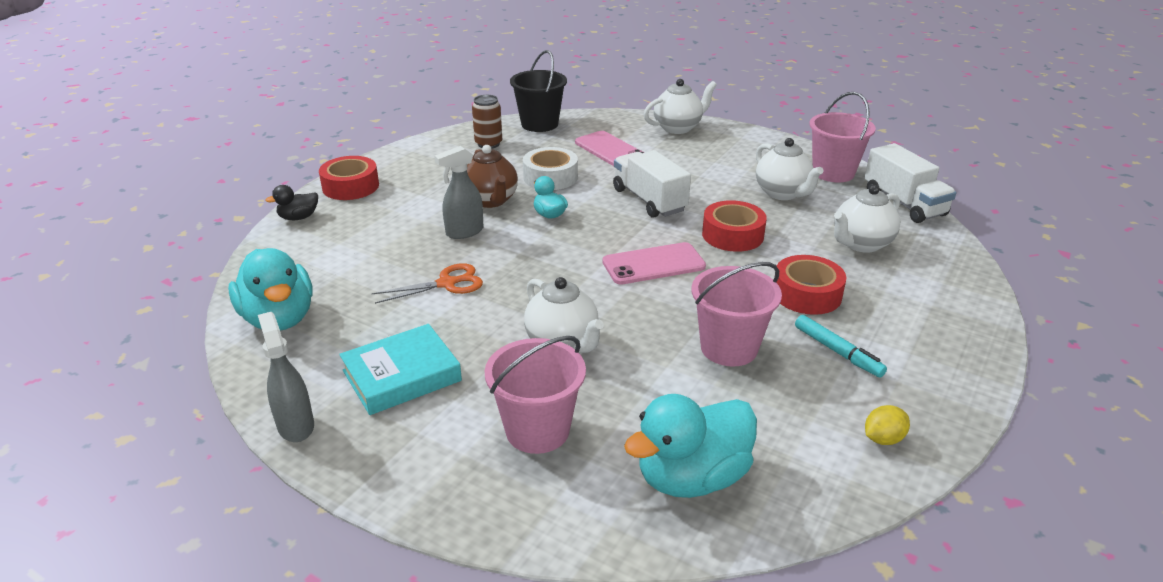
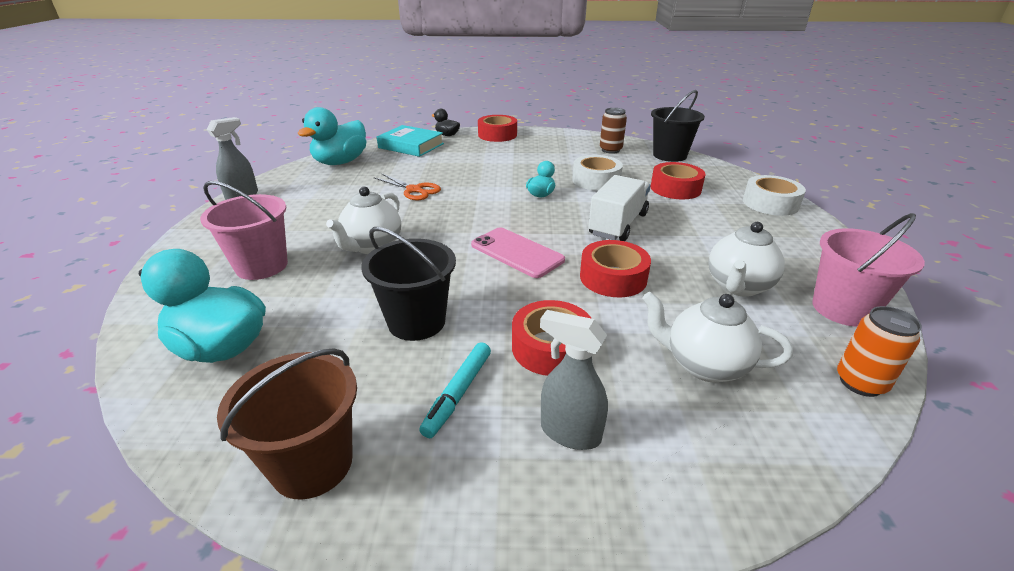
camera: 60 degrees right, 0 degrees up
(402, 376) = (303, 207): turquoise book -> turquoise book (411, 146)
(464, 232) = (482, 177): grey spray bottle -> grey spray bottle (569, 432)
(490, 200) = (534, 172): brown teapot -> none
(610, 150) = (675, 188): pink phone -> red tape
(678, 128) = (770, 203): white teapot -> white tape
(729, 348) = (416, 322): pink bucket -> black bucket
(883, 439) = (312, 464): yellow lemon -> brown bucket
(904, 203) = (860, 382): white truck -> orange can

